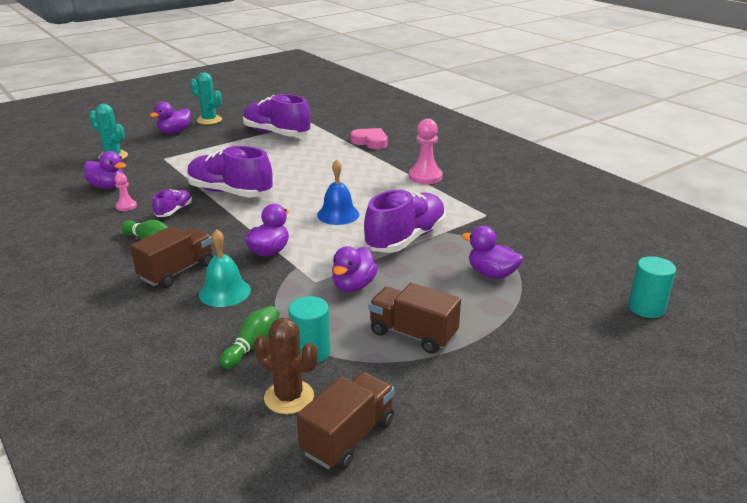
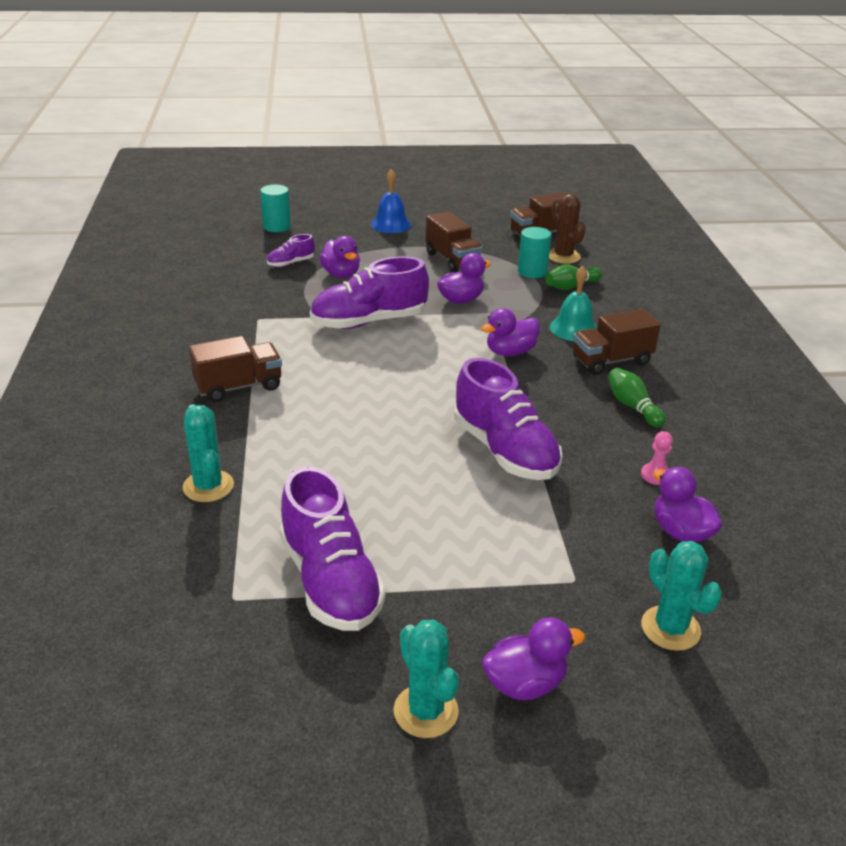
camera: 150 degrees left, 5 degrees up
(174, 211) = (592, 443): purple shoe -> purple shoe (291, 263)
(338, 214) = (402, 370): blue bell -> blue bell (391, 224)
(370, 142) = (208, 486): pink heart -> turquoise cactus
(425, 177) = (239, 386): pink pawn -> brown truck

